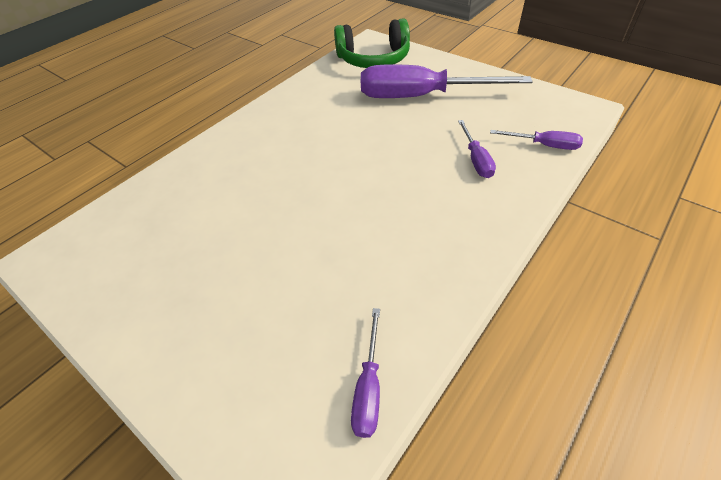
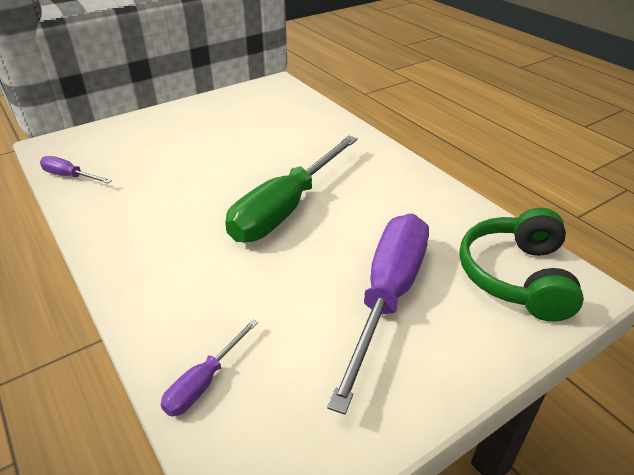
camera: 105 degrees right, 10 degrees down
(349, 163) = (285, 208): none -> green screwdriver
(476, 160) = (225, 301): purple screwdriver -> none

